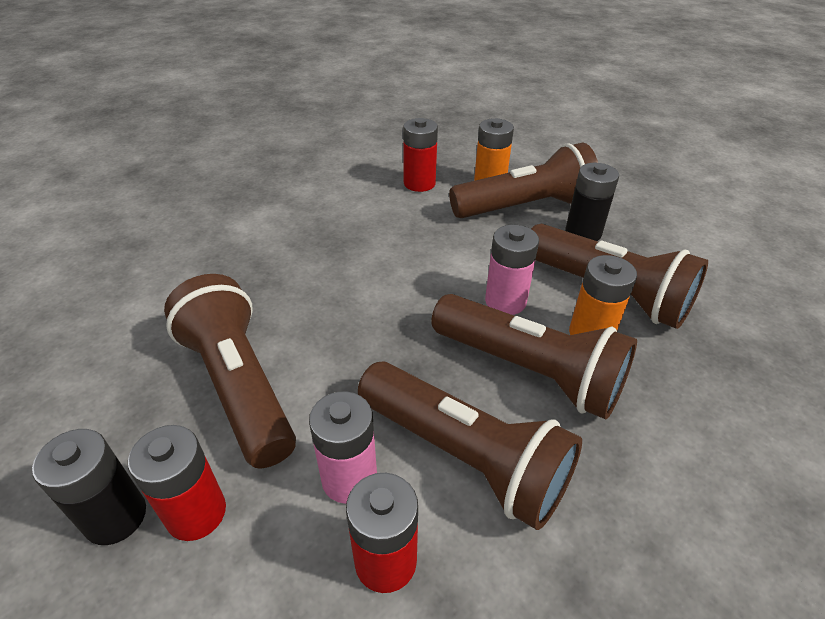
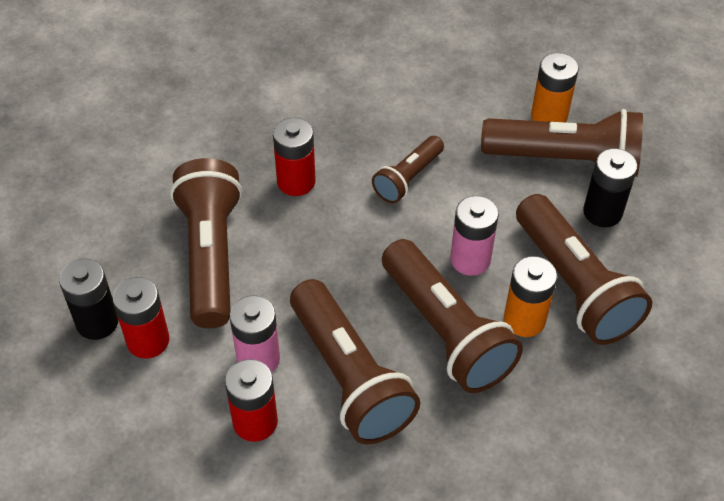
camera: 25 degrees right, 10 degrees up
(405, 256) = (407, 178): none -> brown flashlight
(419, 183) = (474, 92): red battery -> red battery (296, 182)

